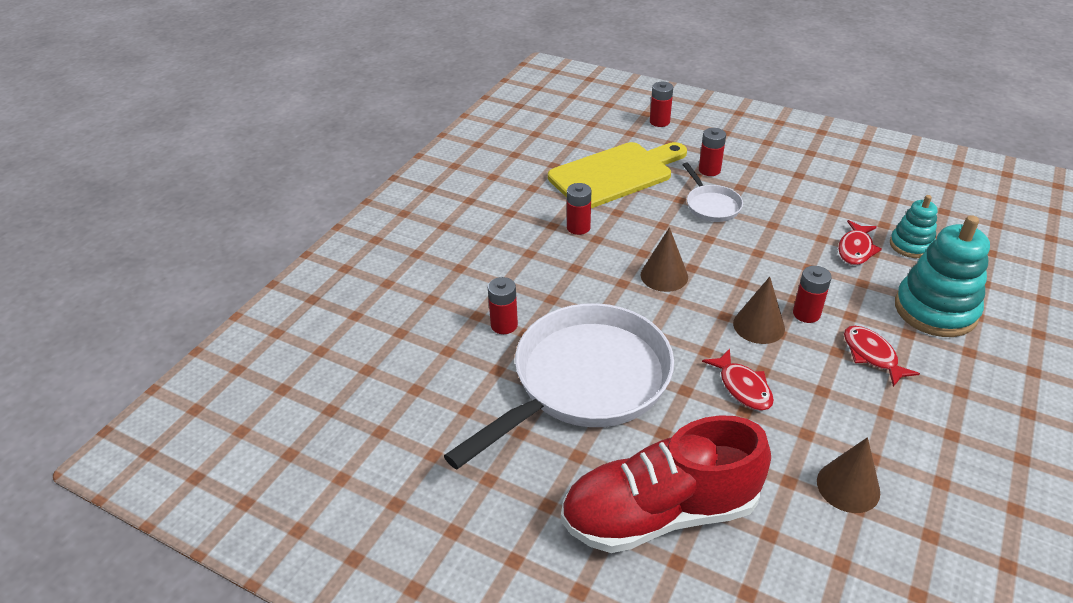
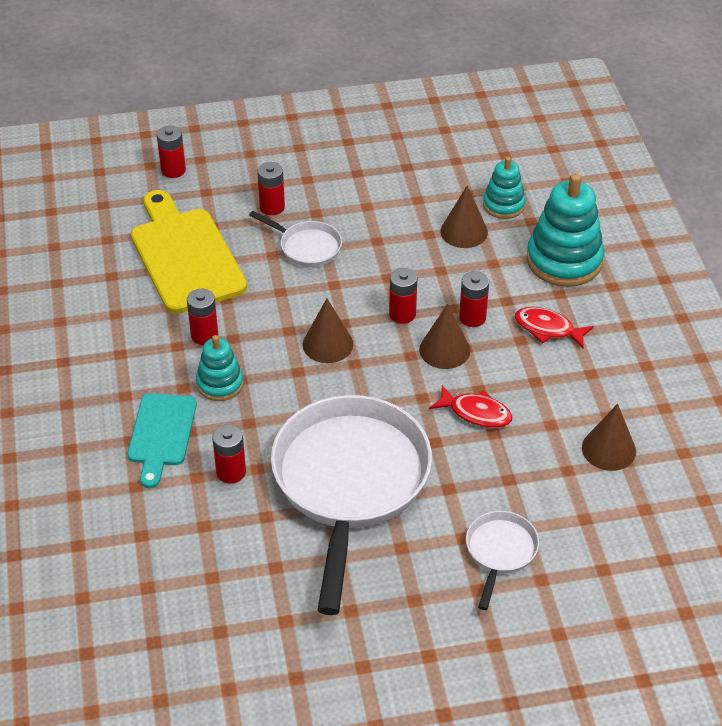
camera: 40 degrees left, 5 degrees up
(483, 275) = (161, 434): none -> turquoise cutting board
(557, 263) = (220, 384): none -> turquoise stacking toy
(615, 174) = (185, 256): yellow cutting board -> yellow cutting board turned 45 degrees counterclockwise
(660, 513) = (500, 552): red shoe -> white pan
(746, 283) = (402, 314): none -> red battery
(855, 249) = (464, 231): red fish -> brown cone

